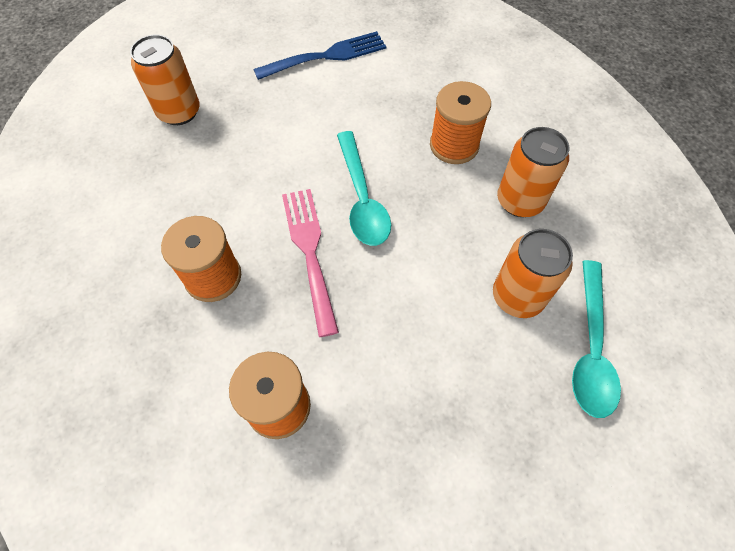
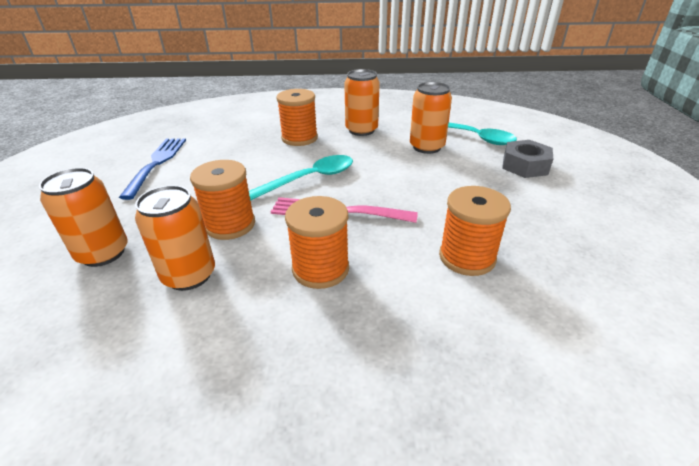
camera: 65 degrees left, 25 degrees down
(172, 184) = (189, 275): none -> orange can
(250, 174) = (230, 225): none -> orange spool
(362, 198) = (308, 179): turquoise spoon -> turquoise spoon turned 45 degrees counterclockwise
(535, 445) = (525, 166): none -> grey nut

